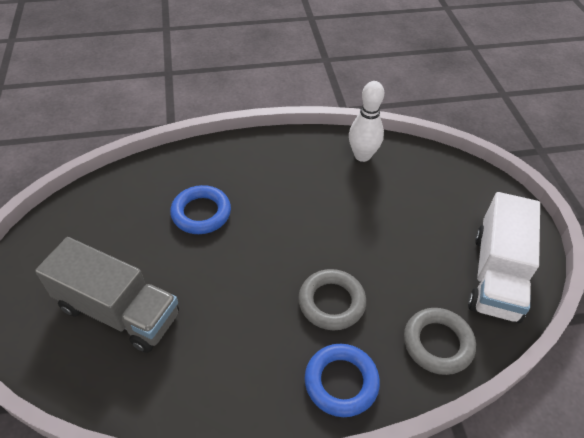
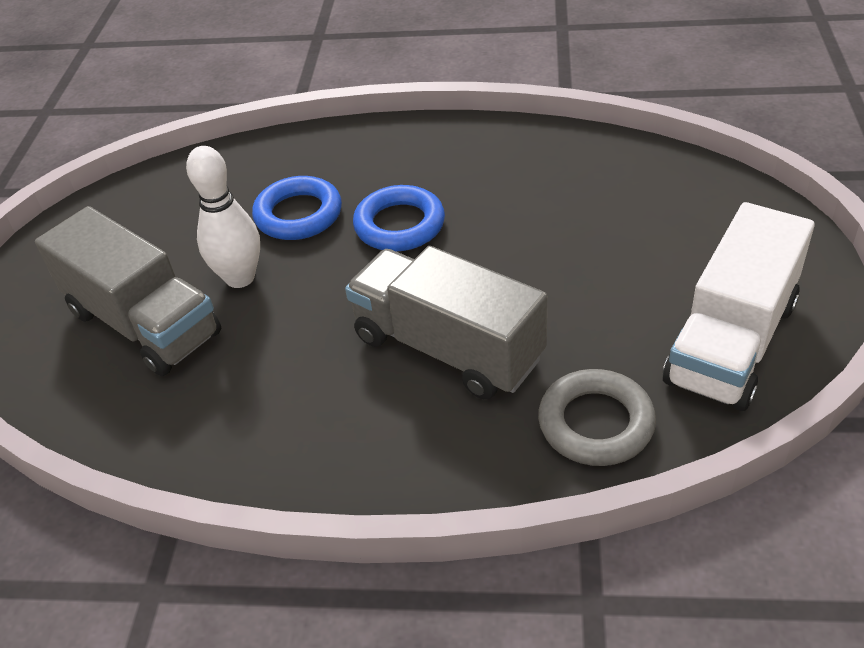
camera: 20 degrees right, 5 degrees down
(331, 302) = (447, 348): grey ring -> grey truck
(341, 382) = (423, 453): blue ring -> blue ring (399, 225)
(362, 155) = (569, 158): white bowling pin -> white bowling pin (240, 278)

